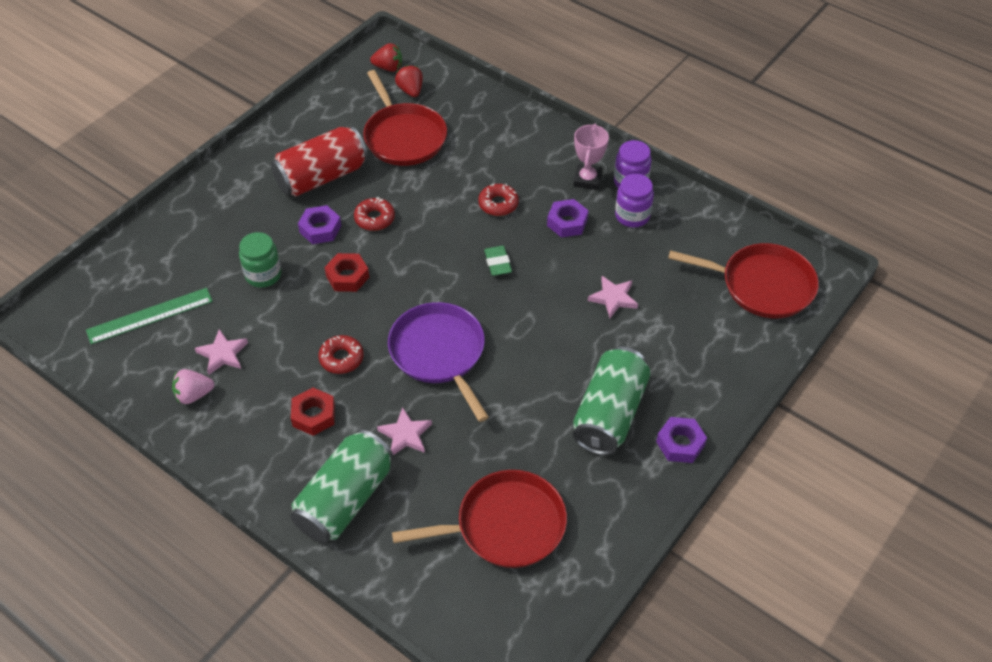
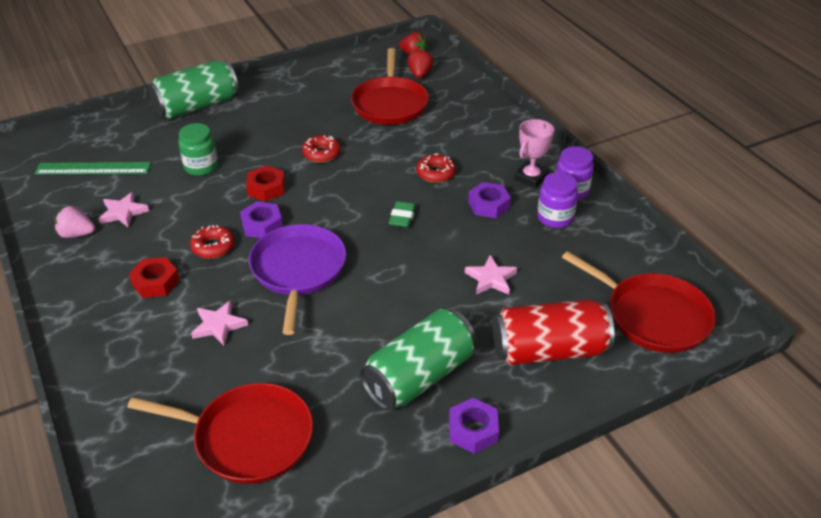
camera: 25 degrees right, 10 degrees down
(320, 229) = (271, 148): purple nut -> purple nut (262, 225)
(322, 177) = (302, 113): red can -> red can (549, 350)
(345, 499) = (126, 359): green can -> green can (197, 106)

